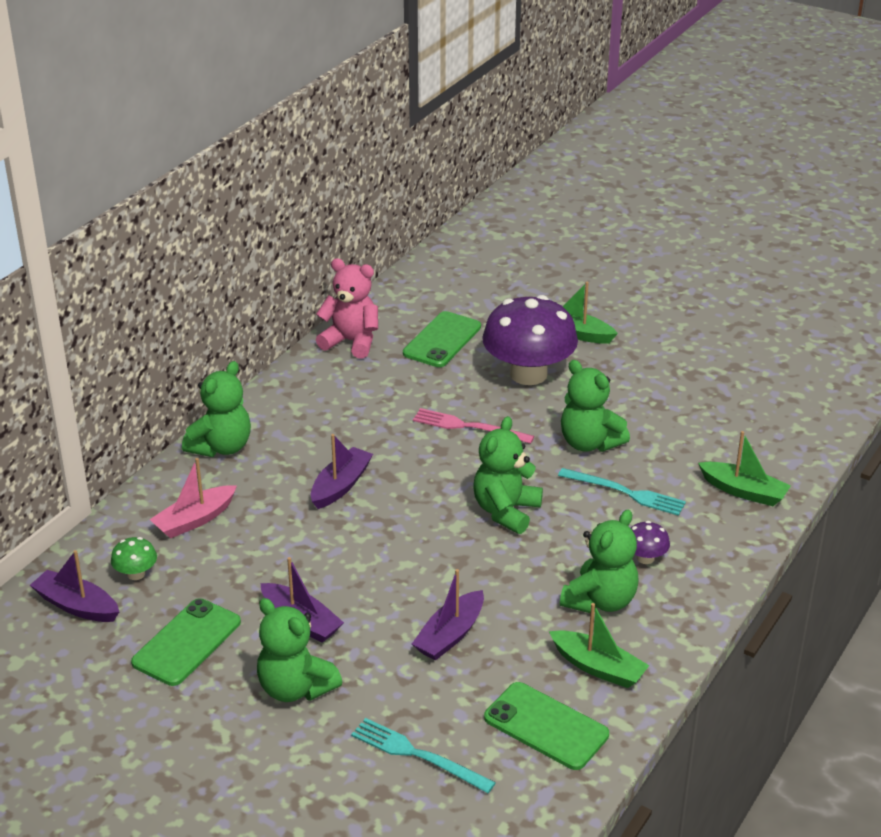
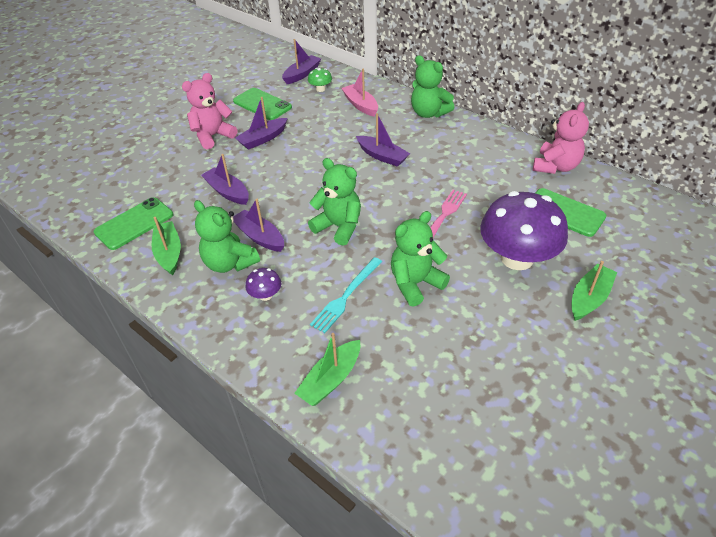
camera: 100 degrees right, 10 degrees up
(295, 688) = (213, 136): green teddy bear -> pink teddy bear
(417, 755) = (143, 174): turquoise fork -> none
(542, 582) = (259, 237): none -> purple boat
(598, 667) = (169, 253): green boat -> green boat turned 120 degrees clockwise

